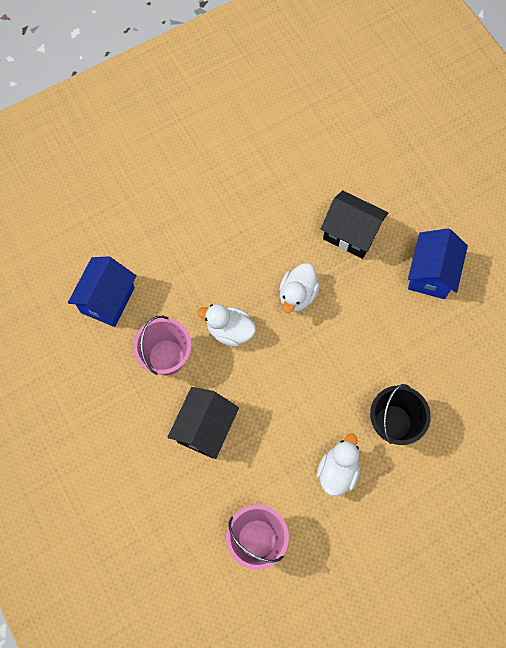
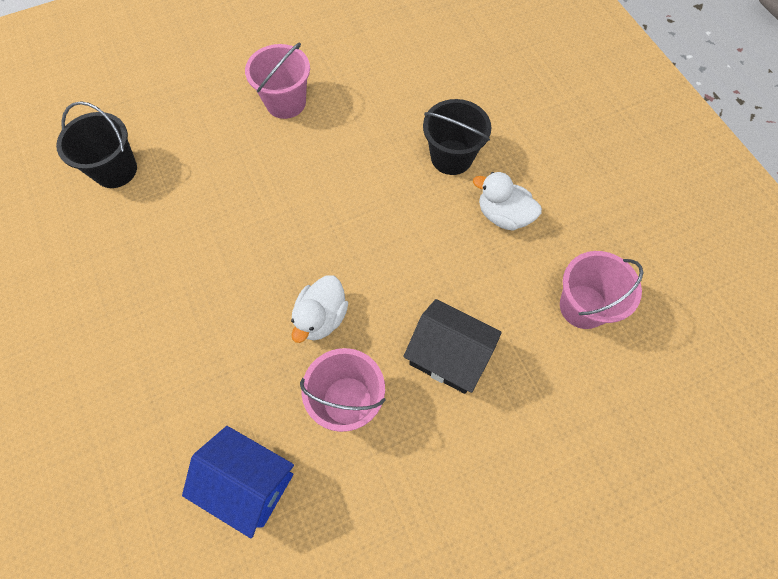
camera: 85 degrees left, 5 degrees down
(297, 295) = (286, 236): white duck -> none
(342, 157) = (115, 170): none -> black bucket
(350, 234) = (220, 172): black house -> none
(430, 274) = (285, 102): blue house -> pink bucket

